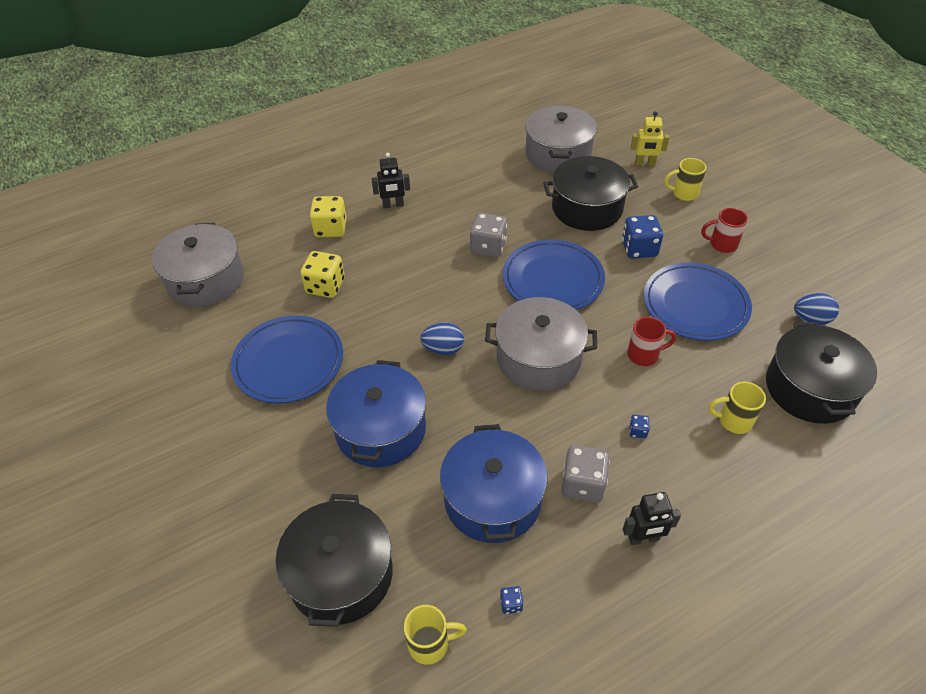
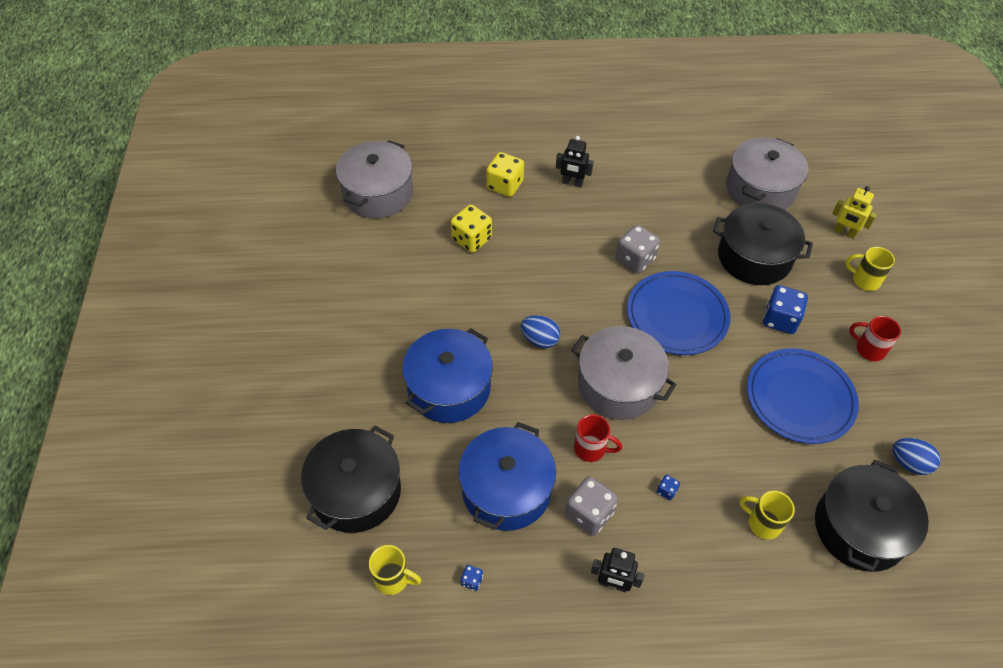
camera: 25 degrees right, 5 degrees up
(288, 362) = (406, 296): blue plate -> none
(644, 355) = (718, 424): red mug -> red mug (591, 449)

